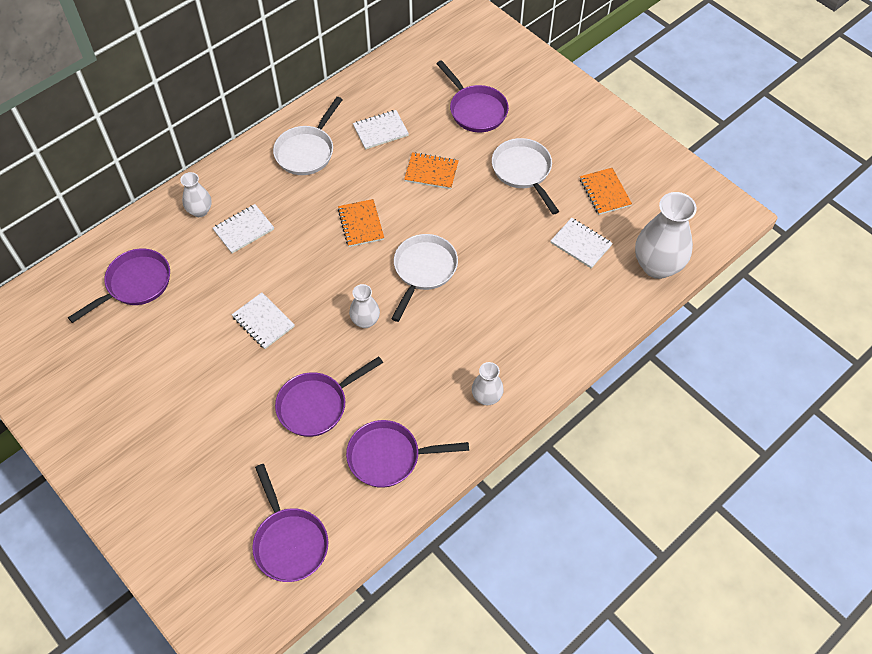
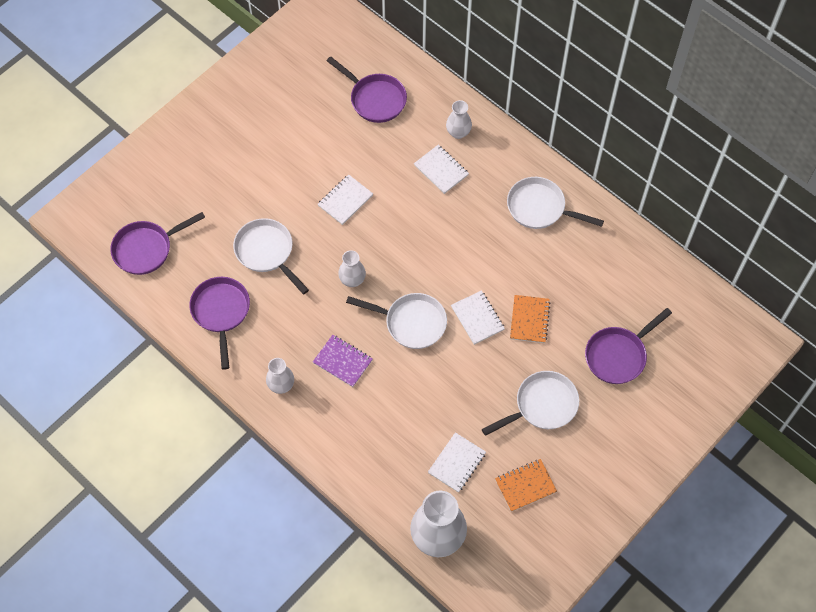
camera: 85 degrees right, 5 degrees up
(316, 405) = (266, 252): purple pan -> white pan
(361, 224) = (458, 264): orange notebook -> none
(380, 131) = (576, 269): white notebook -> white notebook (477, 318)
(463, 336) = (342, 361): none -> purple notebook

